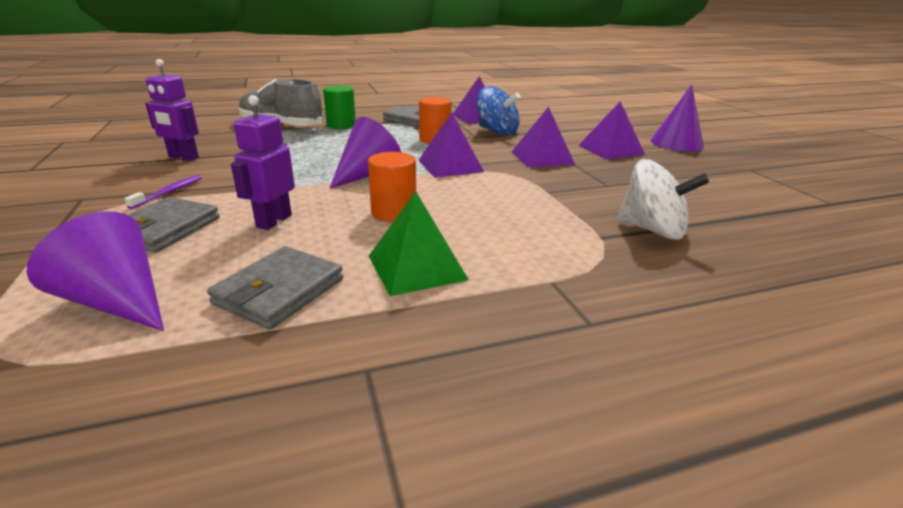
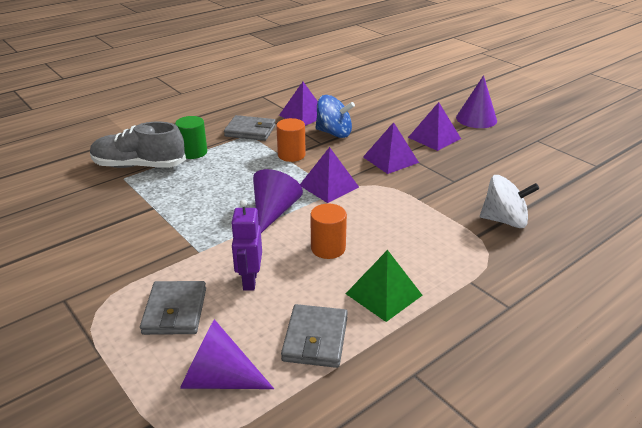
camera: 20 degrees left, 5 degrees up
(169, 192) = (132, 273): purple toothbrush -> none
(183, 157) = (94, 229): purple robot -> none

